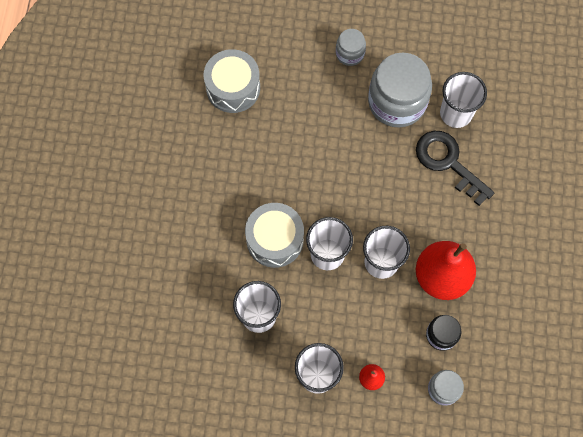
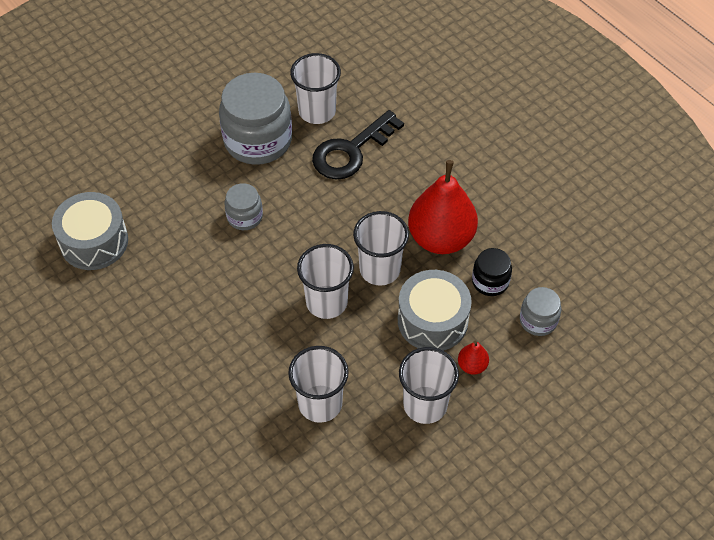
camera: 45 degrees left, 15 degrees down
(275, 240) = (267, 330): grey drum -> grey drum (432, 320)
(350, 53) = (175, 135): grey jar -> grey jar (244, 217)
(448, 163) = (351, 151): black key -> black key turned 45 degrees counterclockwise

